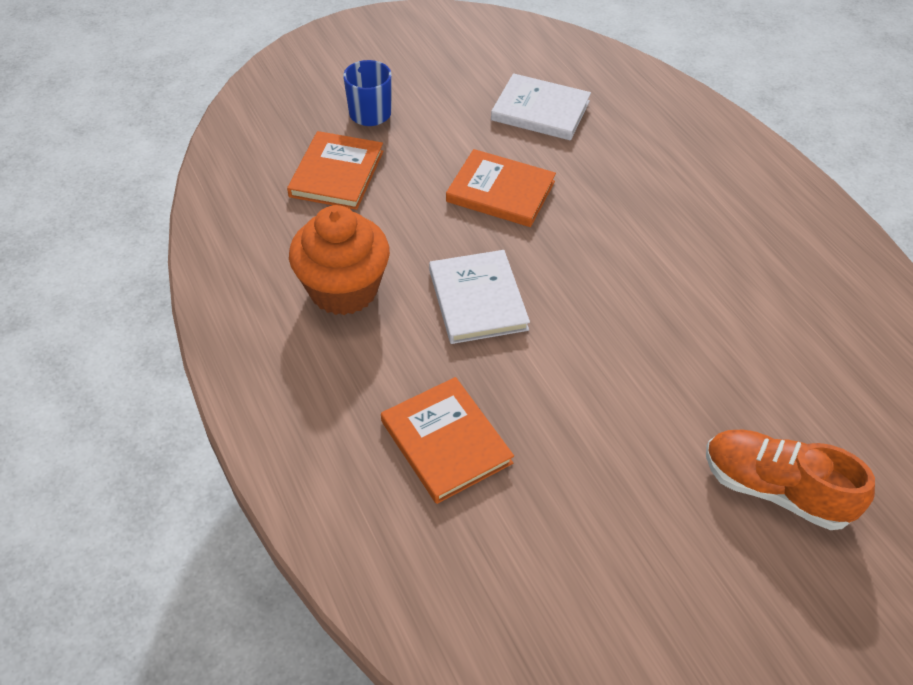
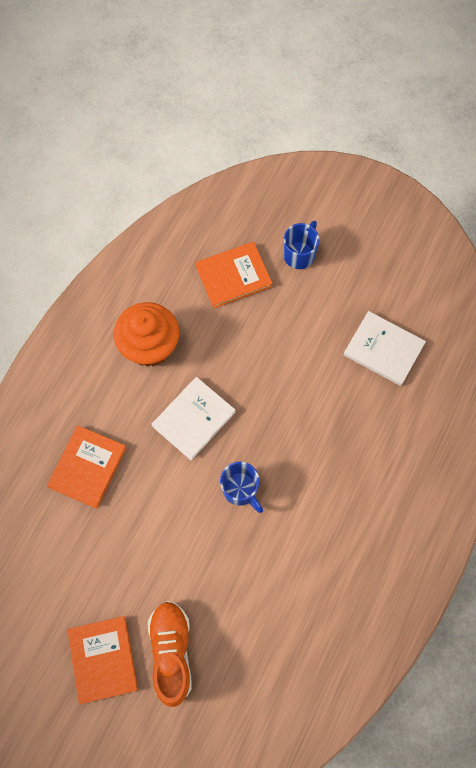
camera: 55 degrees right, 20 degrees up
(500, 191) = (289, 375): orange book -> orange book (103, 659)
(540, 111) = (383, 349): white book -> white book turned 45 degrees counterclockwise
(605, 305) = (240, 490): none -> blue mug

